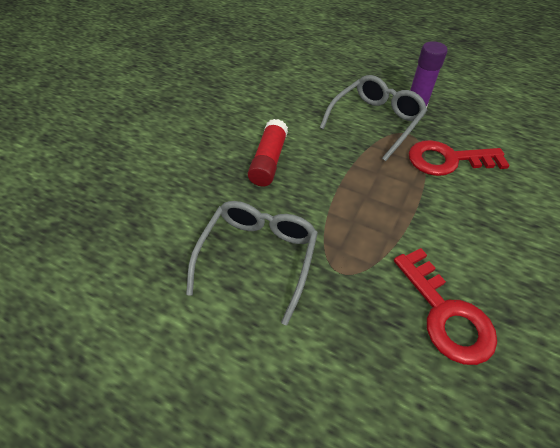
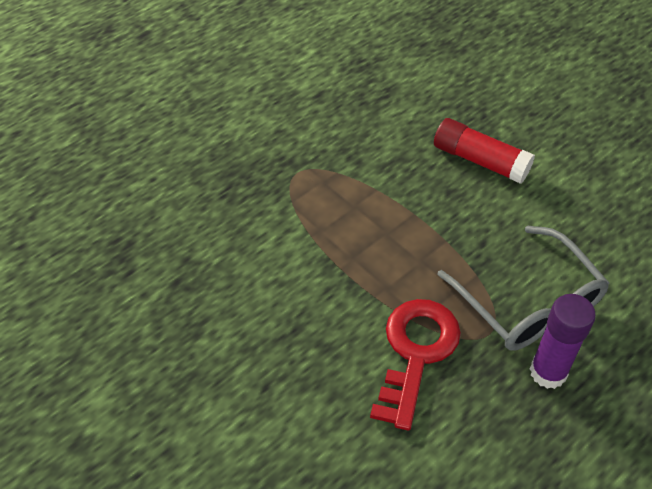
camera: 110 degrees right, 0 degrees up
(258, 257) = (343, 119): grey glasses -> none
(445, 314) = (211, 233): red key -> none

